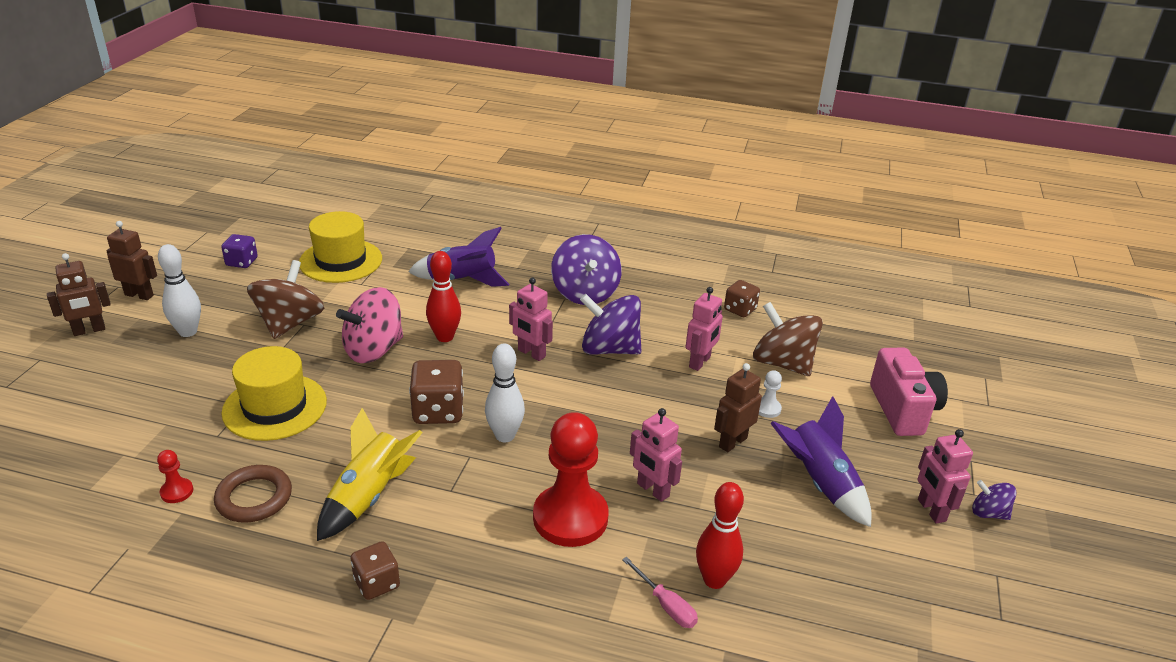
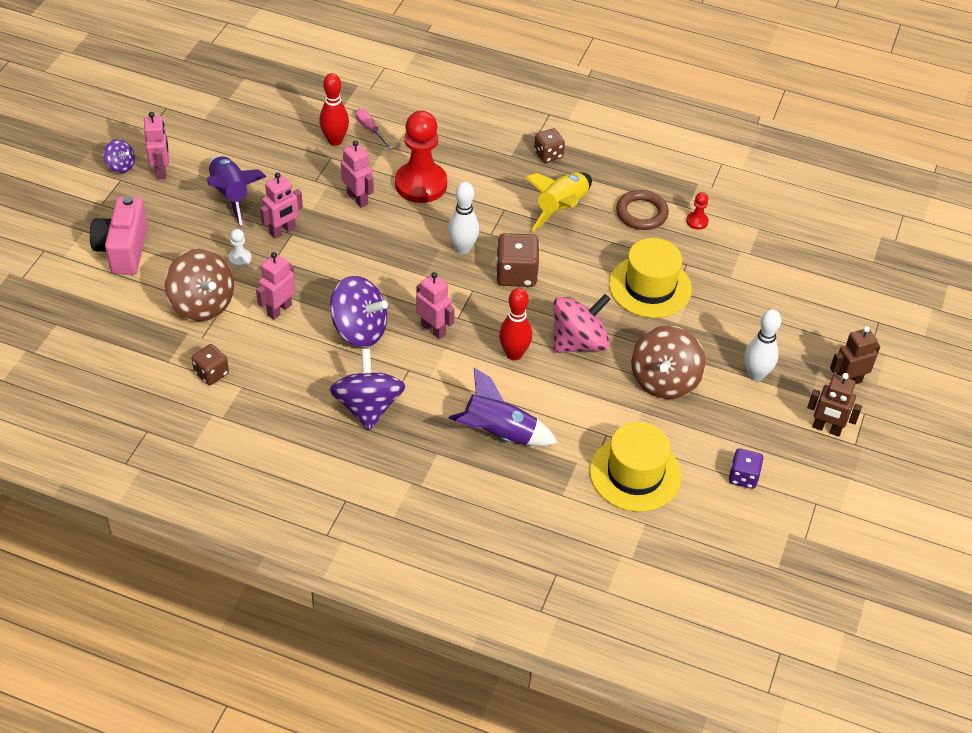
camera: 175 degrees left, 15 degrees up
(732, 442) = (283, 231): brown robot -> pink robot

